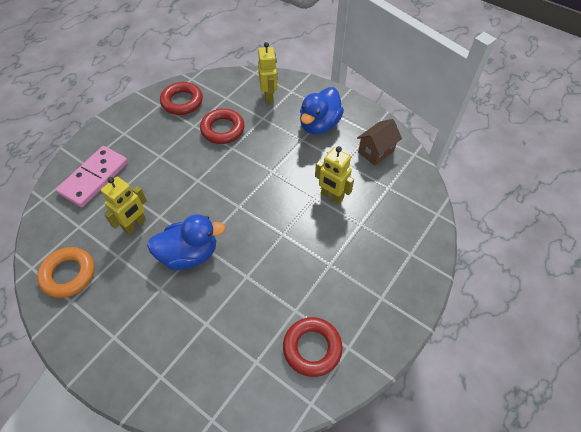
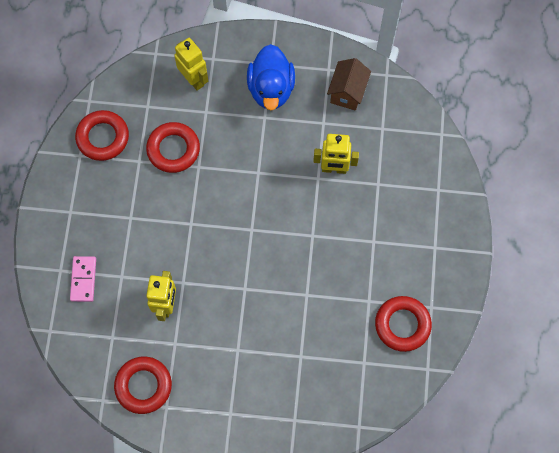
camera: 30 degrees left, 15 degrees up
(68, 274) = (143, 386): orange ring -> red ring
(94, 178) = (83, 279): pink domino -> pink domino, size x0.59
(189, 254) = (240, 303): blue duck -> none

